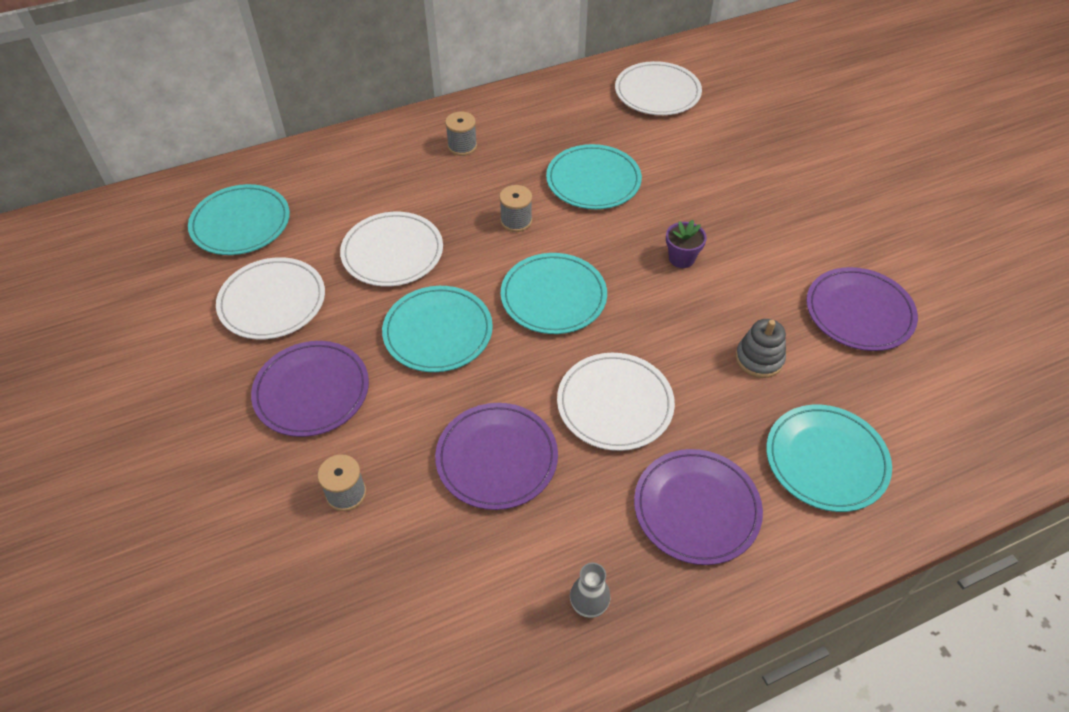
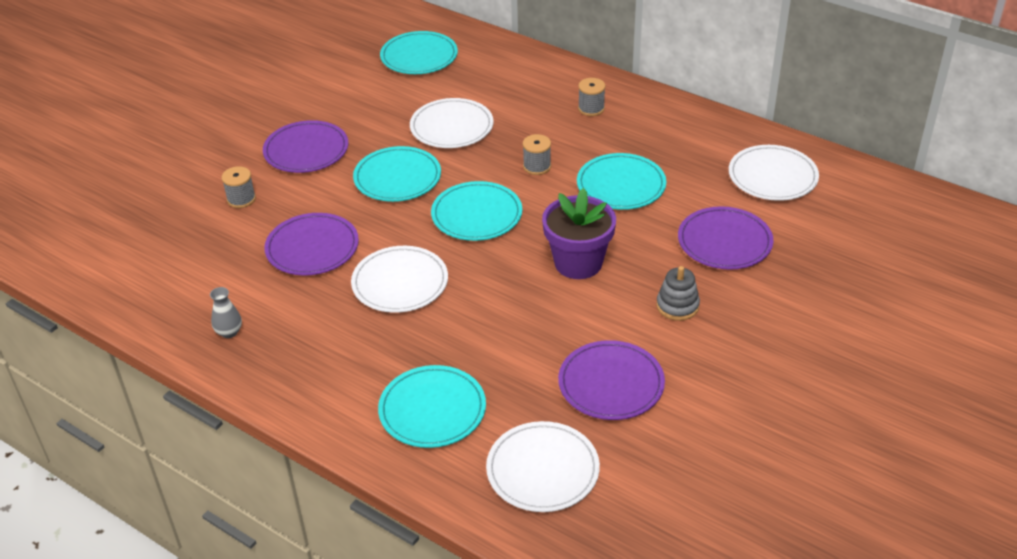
camera: 60 degrees right, 10 degrees down
(272, 301) = (364, 101): white plate -> white plate (542, 470)
(681, 258) = (578, 263): purple flower pot -> purple flower pot, size x1.96
(696, 508) = (338, 355): purple plate -> purple plate (724, 242)
(759, 359) = (506, 341): grey stacking toy -> grey stacking toy (677, 306)

